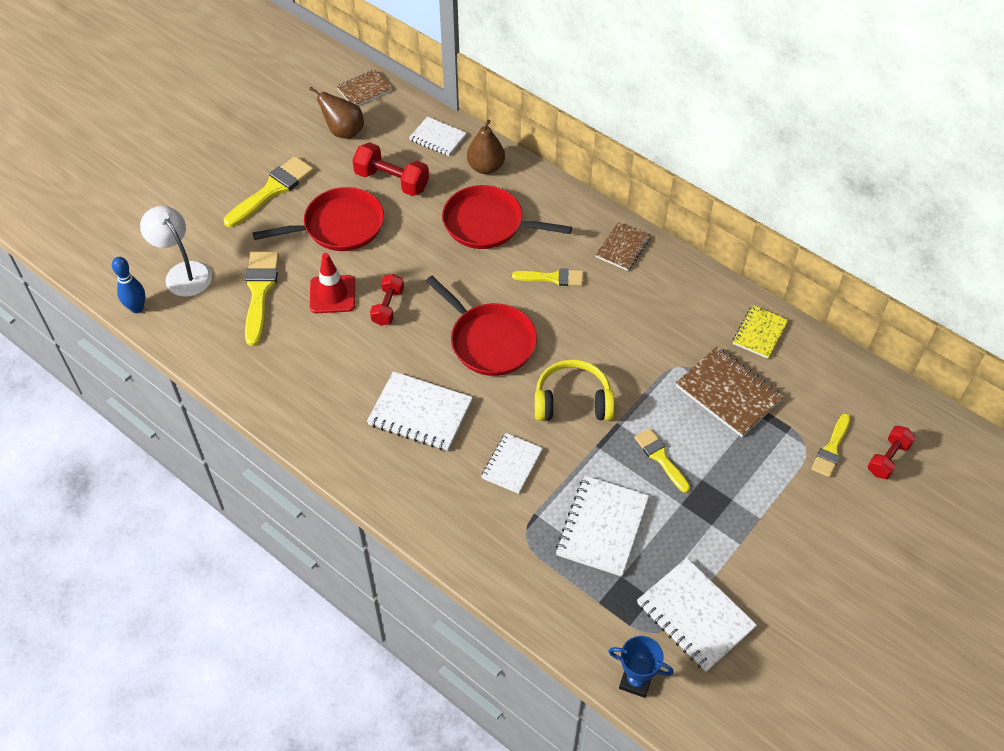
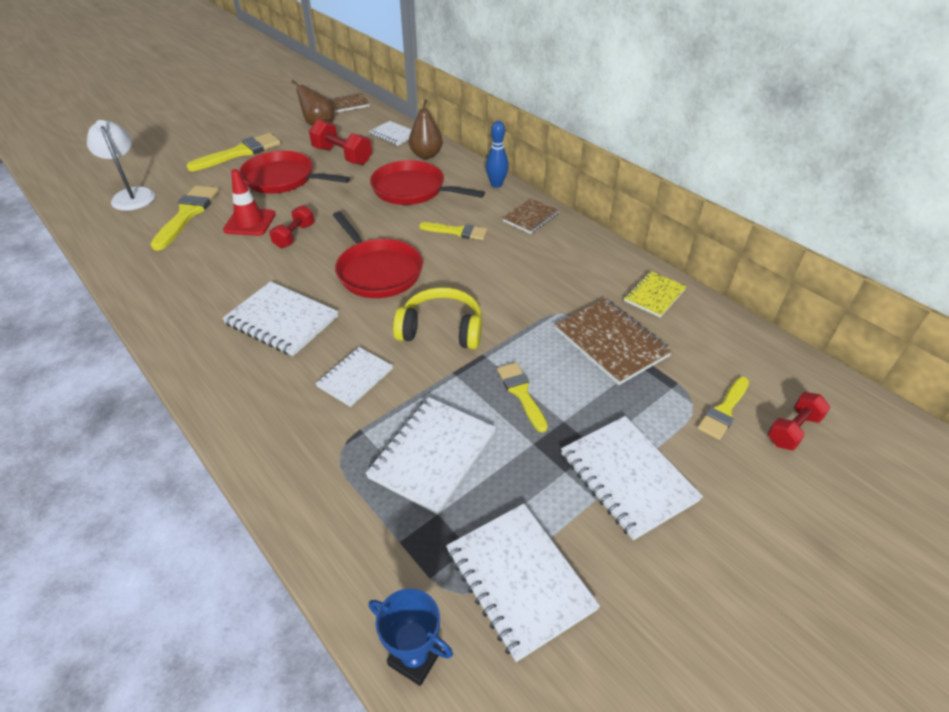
camera: 10 degrees right, 10 degrees down
(137, 308) = (76, 213): blue bowling pin -> blue bowling pin (496, 184)
(339, 226) = (282, 179): red pan -> red pan turned 150 degrees counterclockwise
(761, 522) = (627, 477): none -> white notebook

